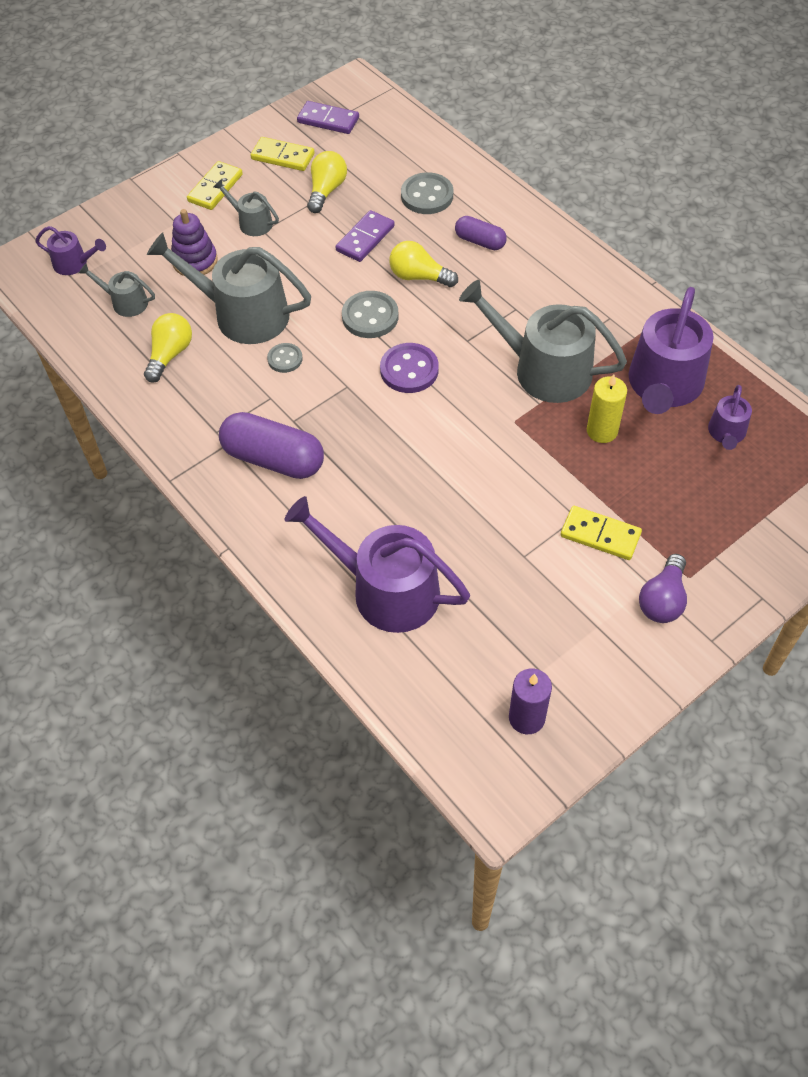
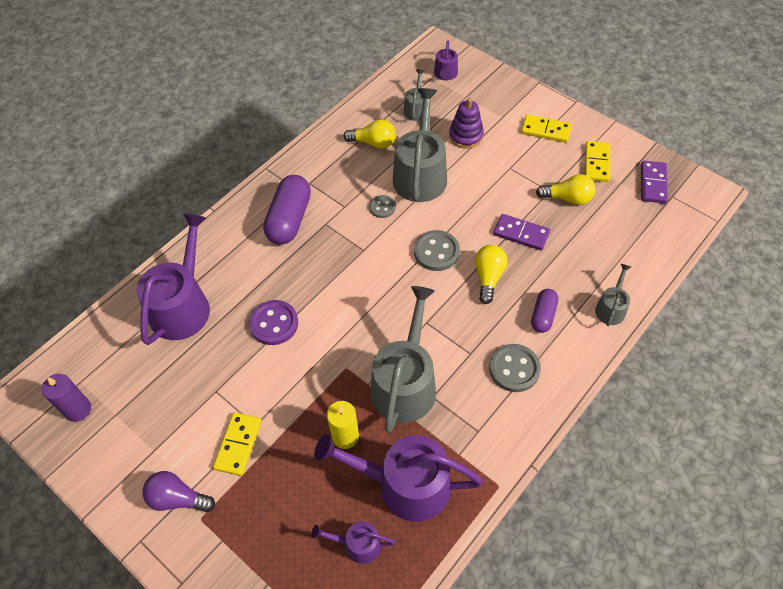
camera: 80 degrees right, 0 degrees up
(252, 222) = (516, 159): grey watering can -> grey watering can (611, 308)
(409, 370) = (386, 287): purple button -> purple button (274, 323)
(427, 196) = (586, 268): grey button -> grey button (514, 369)

